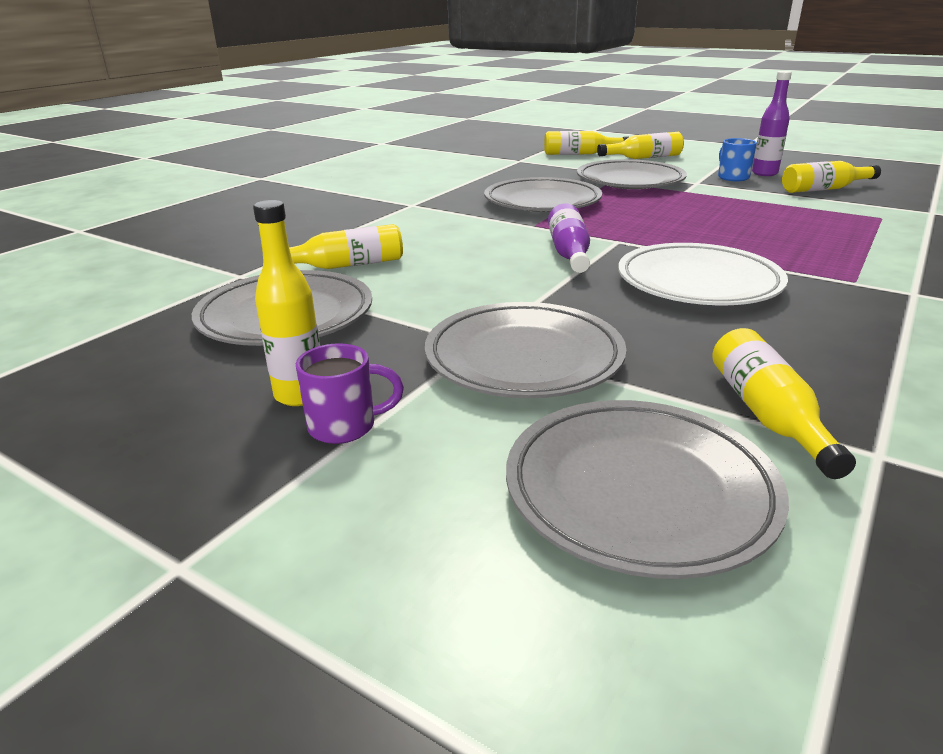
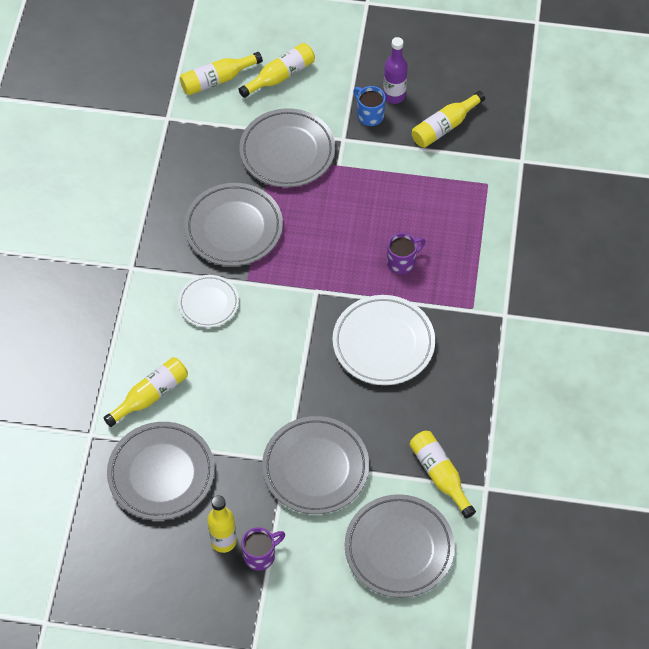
camera: 25 degrees left, 30 degrees up
(476, 230) = (208, 303): none -> white plate
(569, 253) = (290, 323): purple bottle -> none
(747, 241) = (402, 262): none -> purple mug

